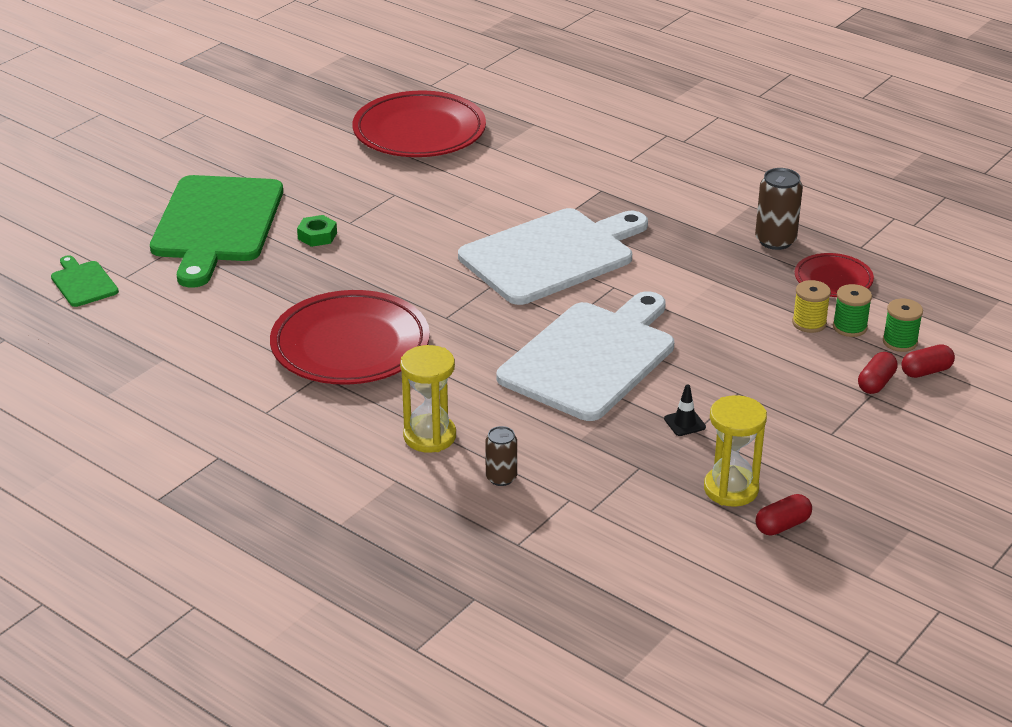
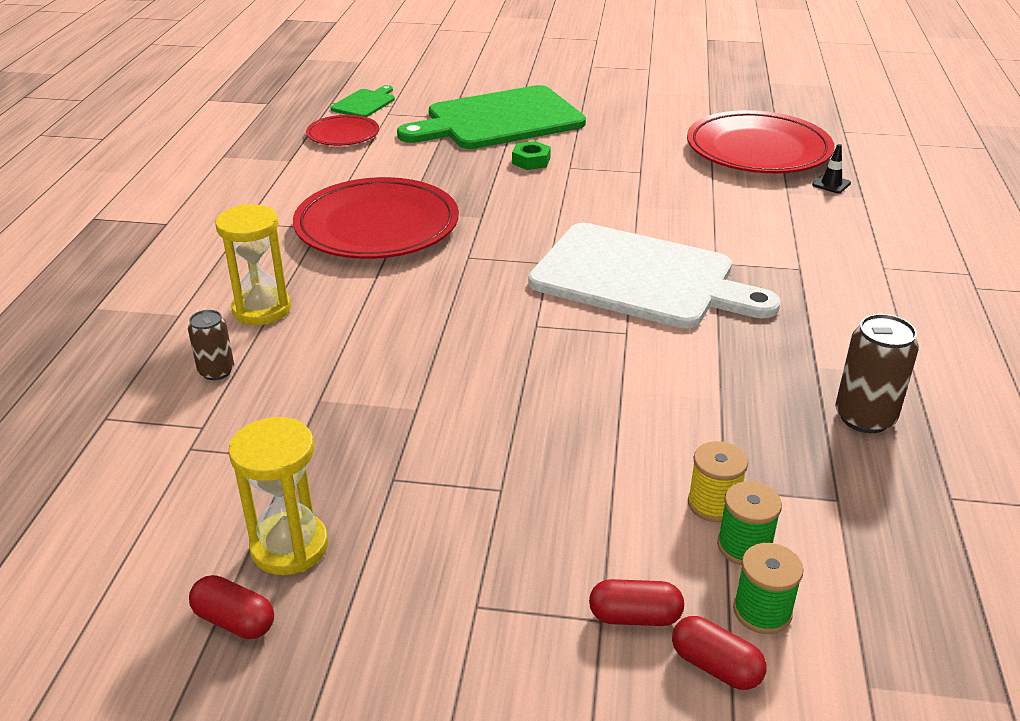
camera: 60 degrees right, 0 degrees up
(591, 358) = (476, 360): white cutting board -> none
(684, 423) = (403, 465): black traffic cone -> black traffic cone (831, 184)
(833, 279) = (839, 495): red plate -> red plate (343, 135)

